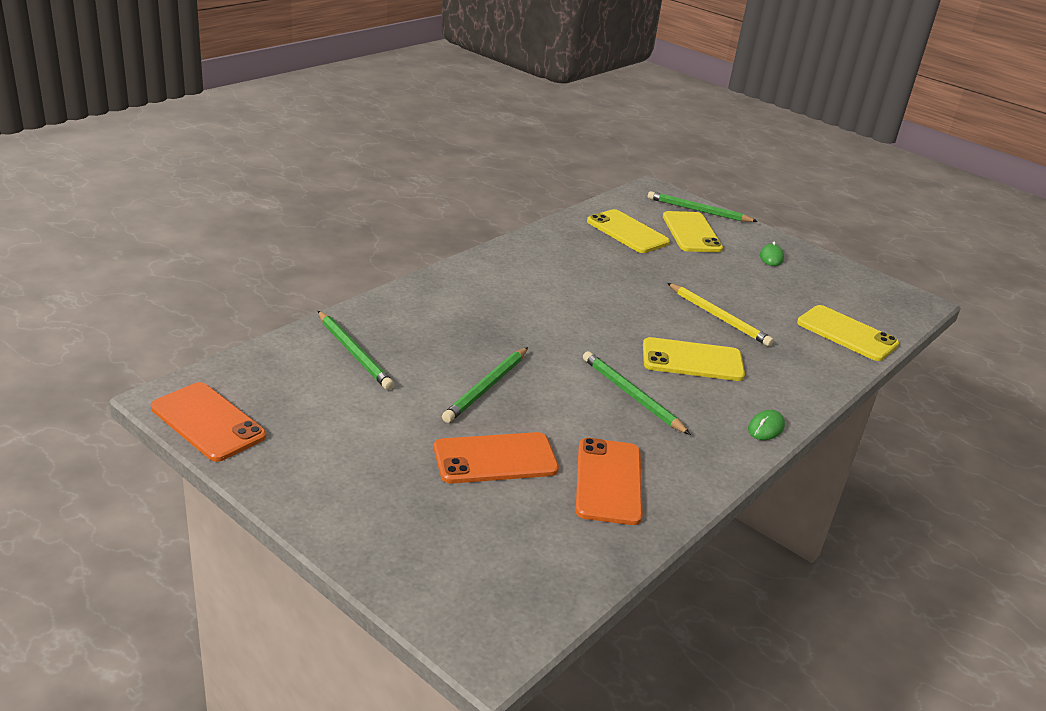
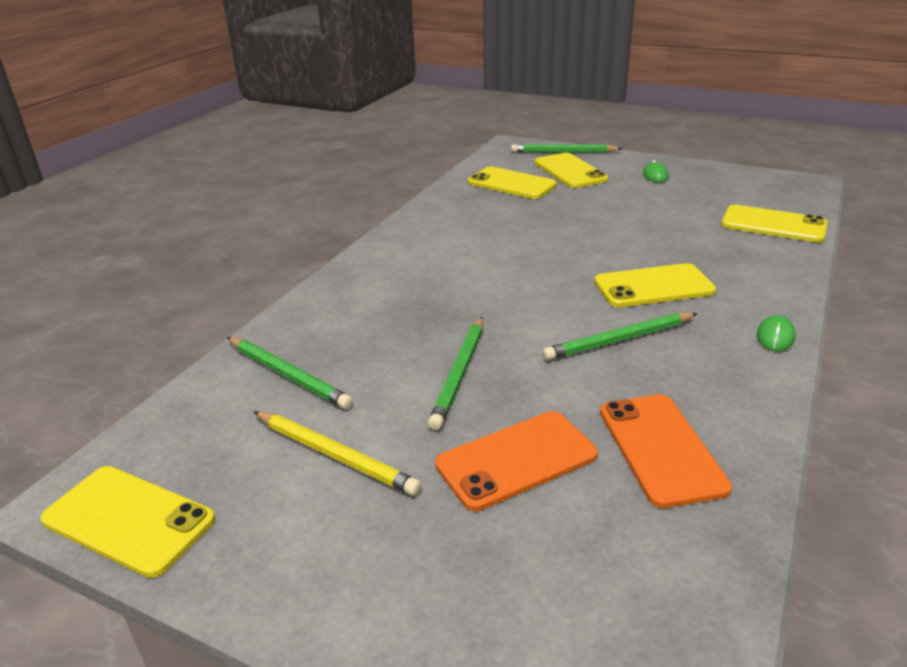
camera: 10 degrees left, 0 degrees up
(208, 422) = (128, 520): orange phone -> yellow phone
(632, 395) = (619, 339): green pencil -> green pencil turned 60 degrees counterclockwise
(718, 317) = (647, 239): yellow pencil -> yellow pencil (334, 455)

